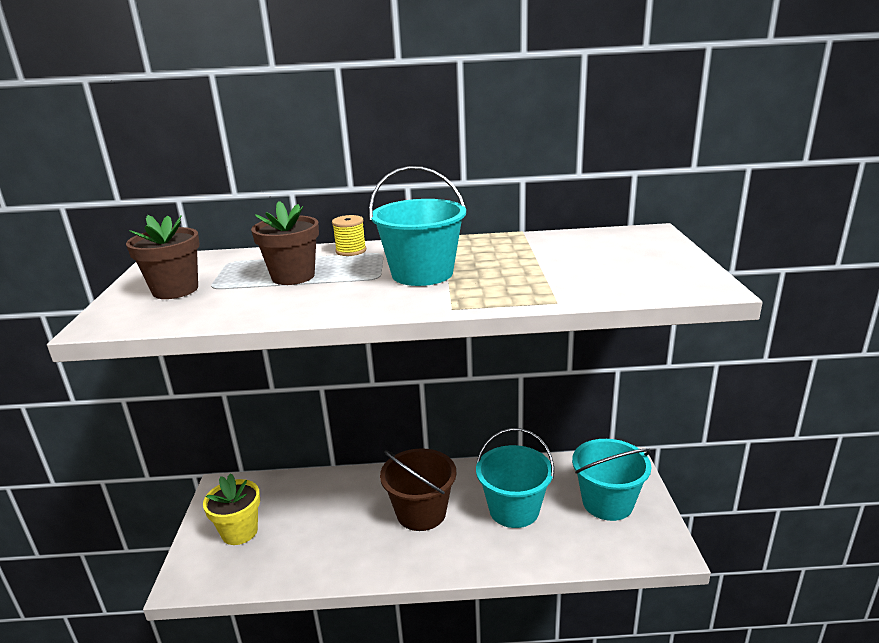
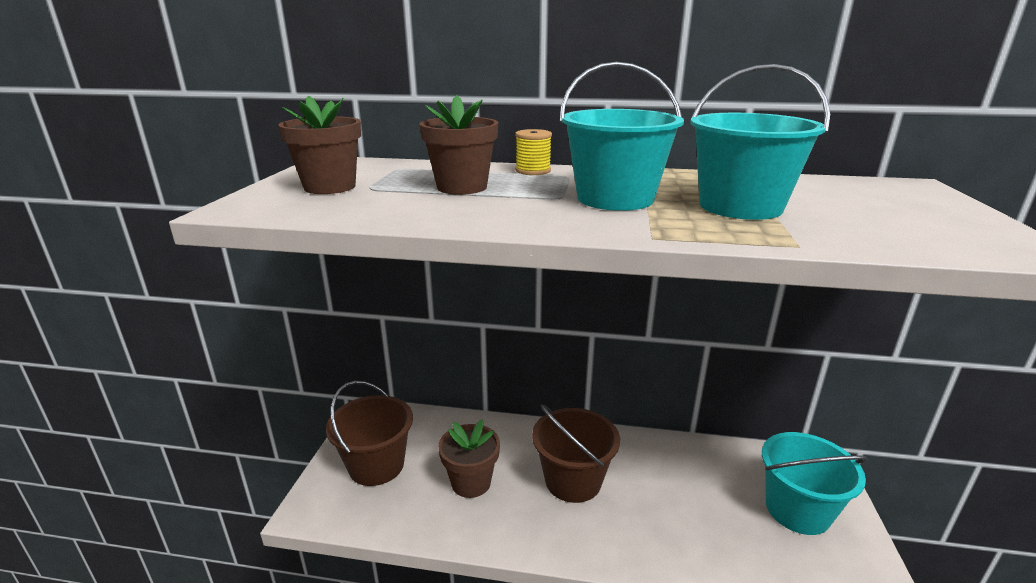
camera: 10 degrees right, 0 degrees up
(239, 531) = (376, 465): yellow flower pot -> brown bucket
(331, 530) = (471, 482): none -> brown flower pot
(514, 510) = (681, 497): turquoise bucket -> turquoise bucket (740, 206)

